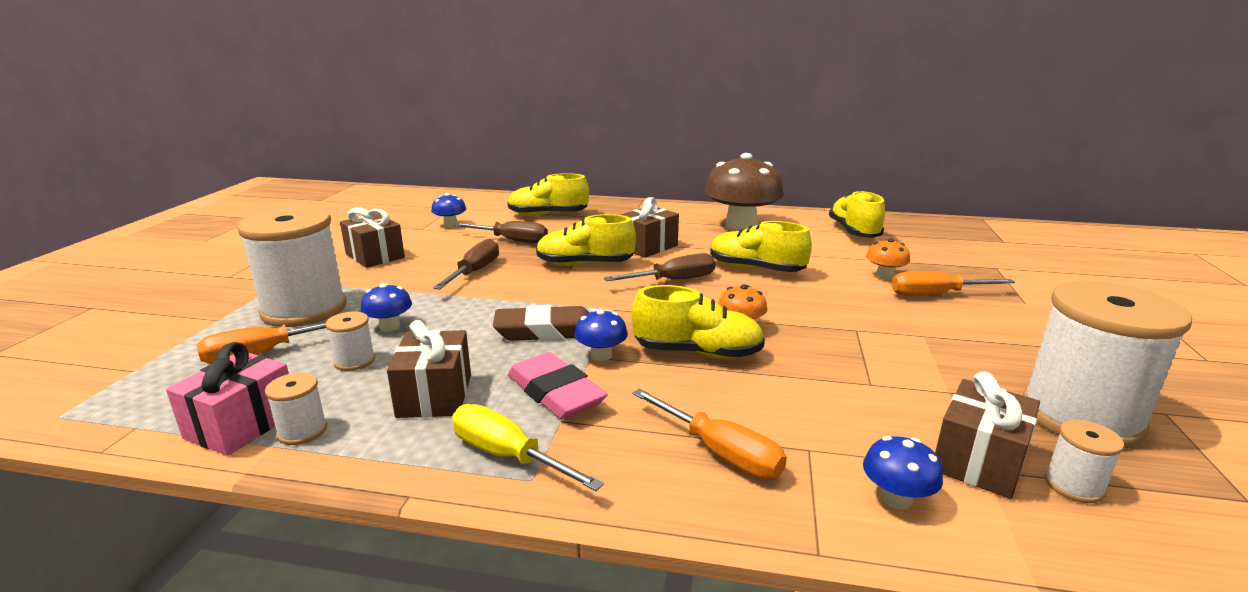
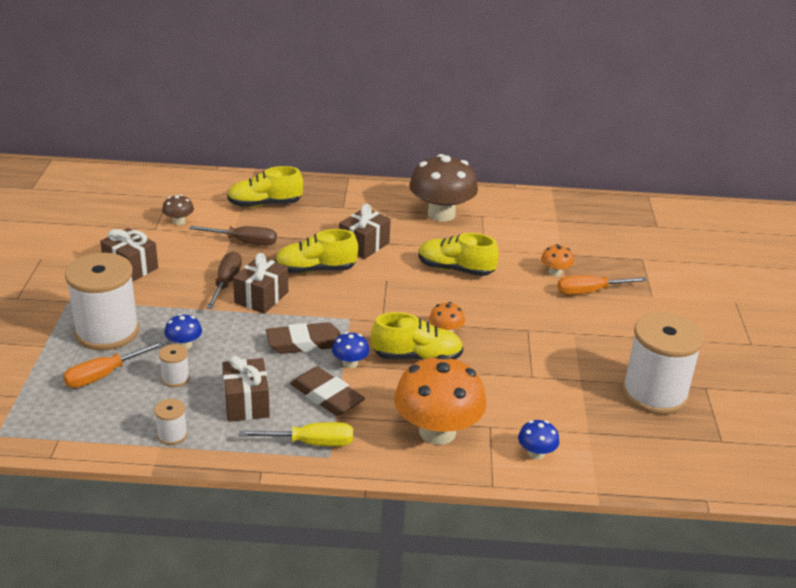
camera: 10 degrees left, 10 degrees up
(242, 425) = (129, 433): pink gift -> none
(450, 224) = (179, 221): blue mushroom -> brown mushroom
(508, 456) = (311, 443): yellow screwdriver -> yellow screwdriver turned 150 degrees clockwise
(555, 393) = (326, 396): pink eraser -> brown eraser
(673, 280) = (391, 285): brown screwdriver -> none
(719, 452) = (437, 432): orange screwdriver -> orange mushroom
(854, 232) = (537, 219): yellow shoe -> none
(978, 461) = (586, 427): brown gift -> brown gift (261, 297)
(1073, 485) = (634, 439): white spool -> none

